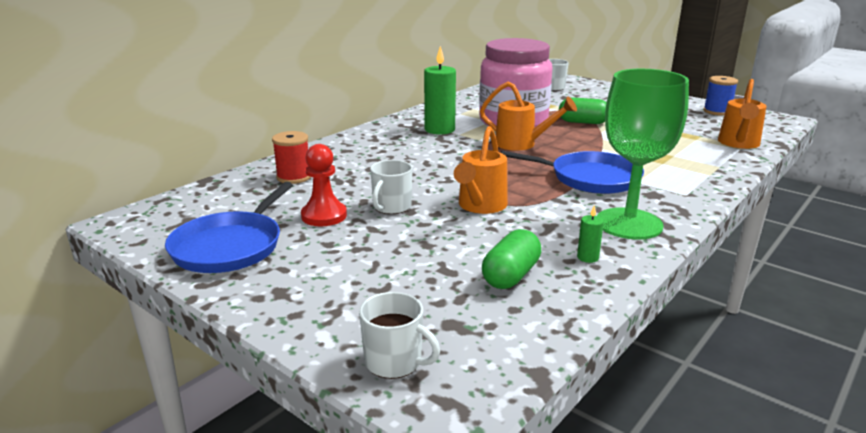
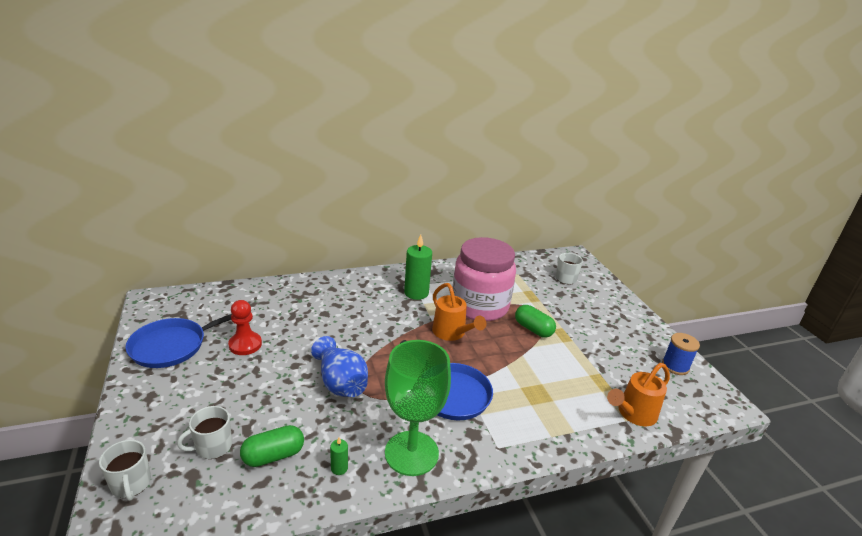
camera: 30 degrees right, 5 degrees up
(294, 177) = (272, 301): red spool -> none
(391, 207) = (289, 356): white mug -> white mug (213, 447)
(480, 206) = (340, 382): orange watering can -> blue vase

